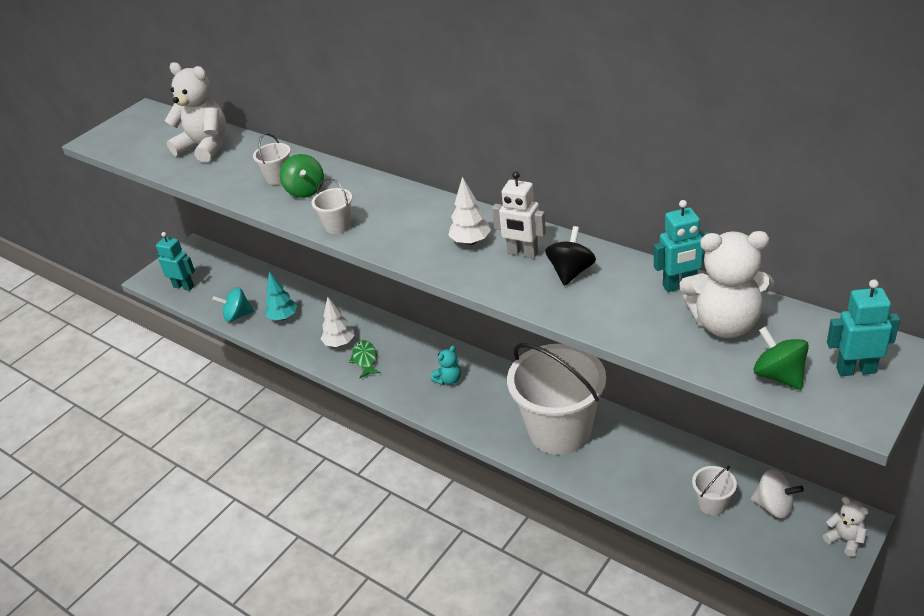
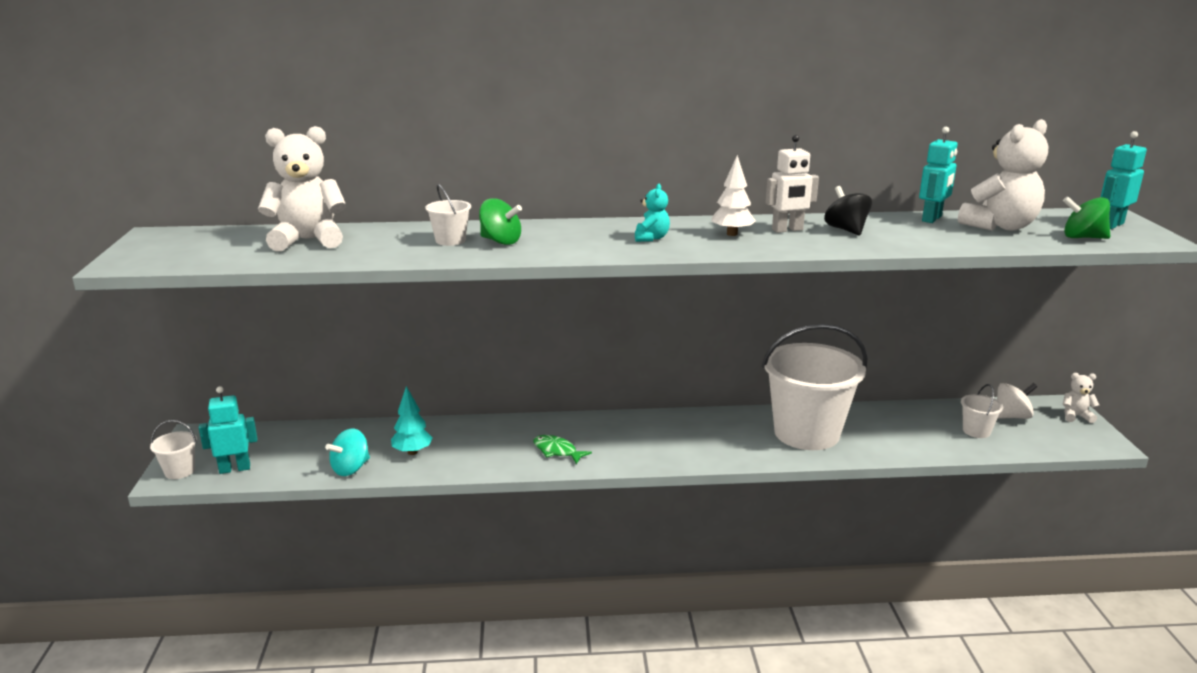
camera: 45 degrees left, 15 degrees down
(338, 226) = (587, 252): white bucket -> white bucket (180, 471)
(339, 343) = (510, 449): white tree -> none
(449, 380) = (662, 436): turquoise teddy bear -> turquoise teddy bear (651, 238)

